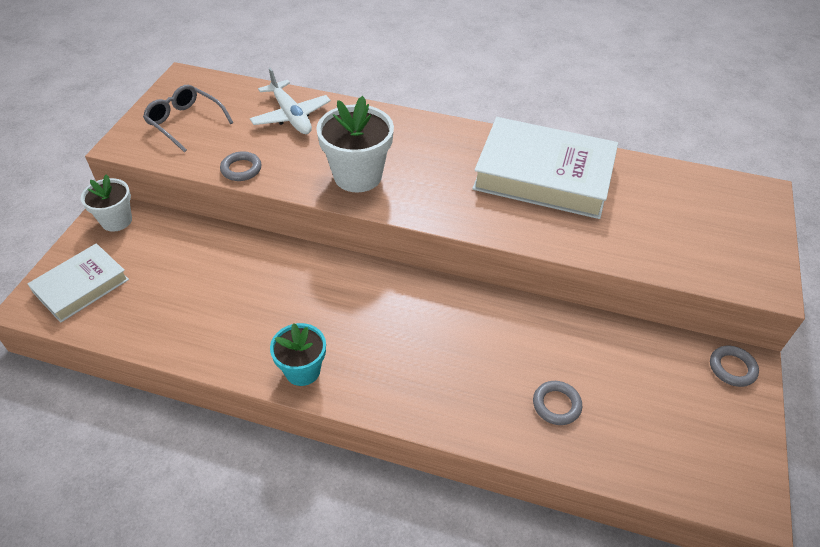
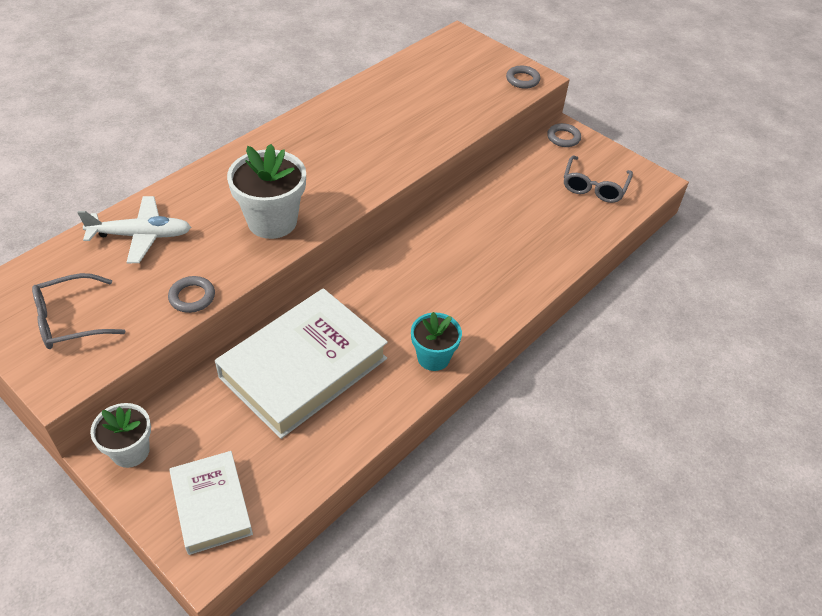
camera: 65 degrees left, 0 degrees up
(543, 175) = (361, 120): white book -> white book (304, 368)
(556, 405) = (546, 228): grey ring -> grey ring (522, 80)
(672, 431) = (594, 187): none -> grey glasses

